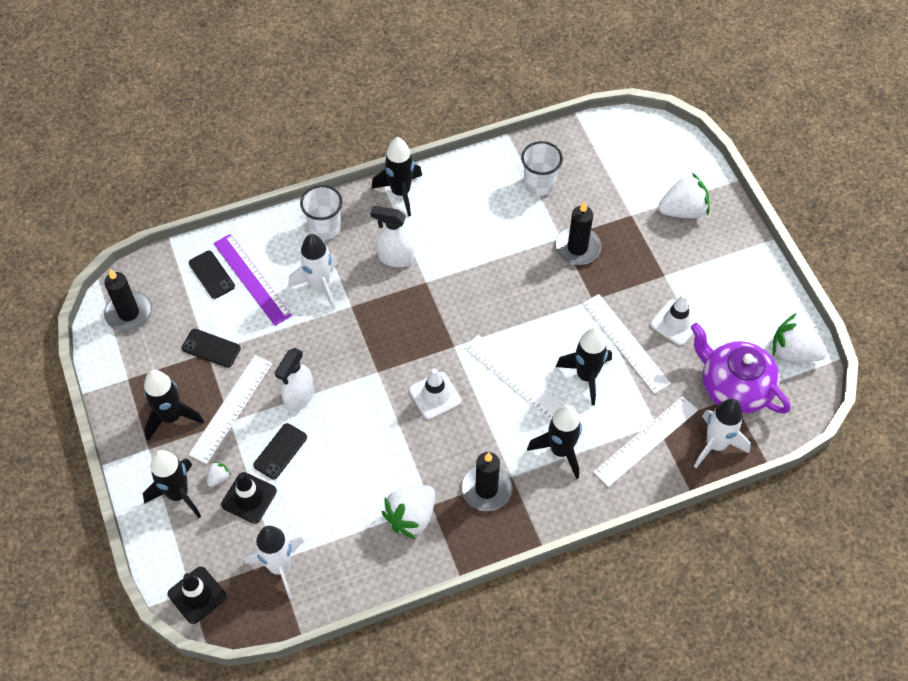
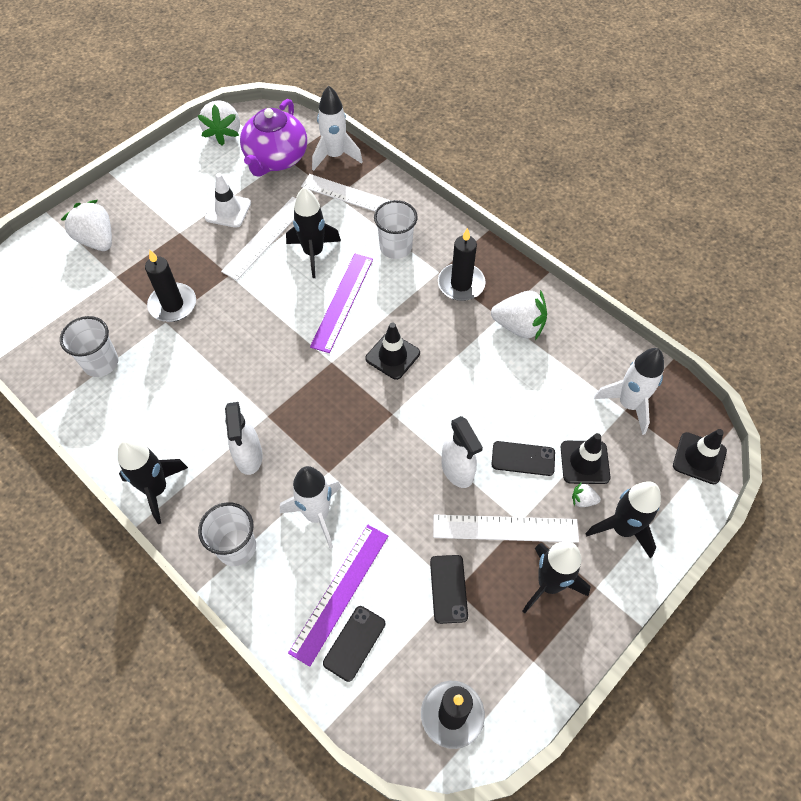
camera: 115 degrees left, 0 degrees up
(299, 397) = (457, 470): white spray bottle -> white spray bottle turned 60 degrees clockwise
(435, 395) = (392, 356): white traffic cone -> black traffic cone
(516, 378) = (342, 302): white ruler -> purple ruler
(560, 450) = (395, 247): black rocket -> white cup

